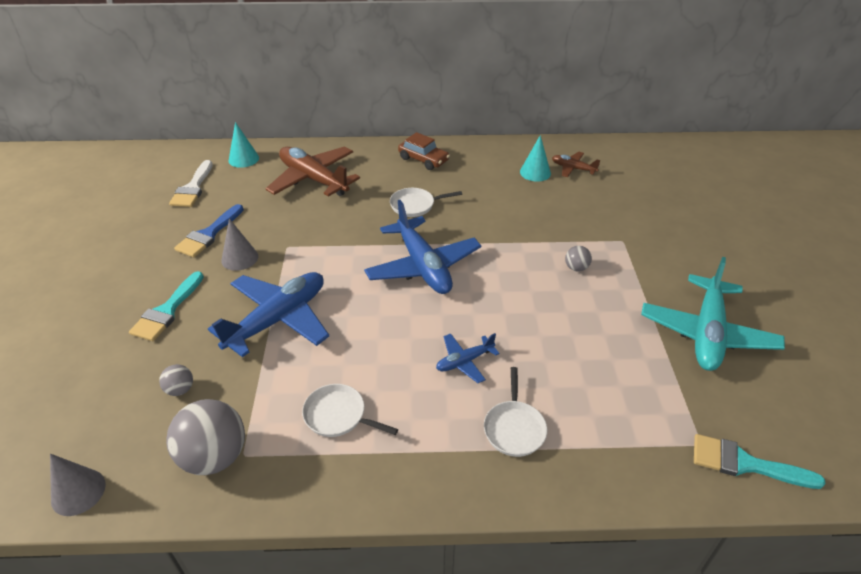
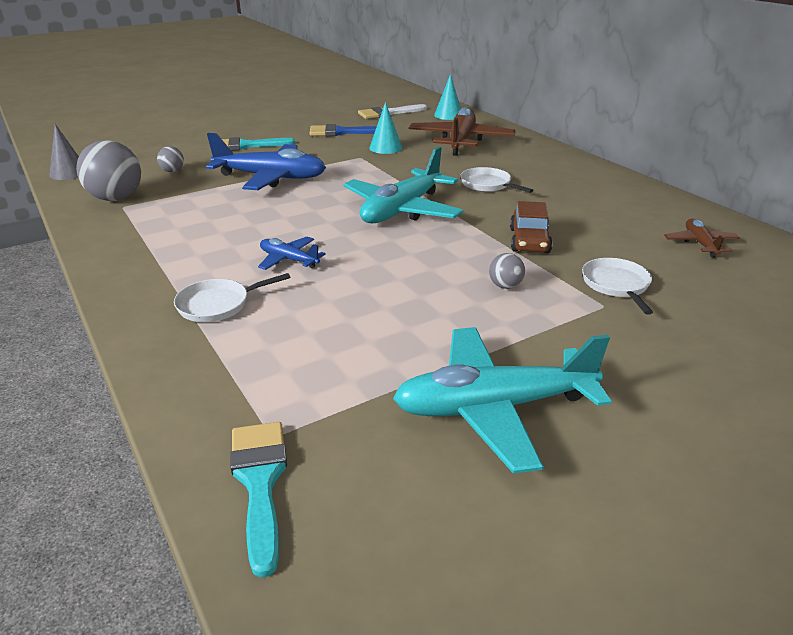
camera: 60 degrees right, 10 degrees down
(239, 258) = (326, 148): grey cone -> none
(338, 415) = (182, 226): white pan -> white pan (616, 285)
(423, 159) = (567, 170): brown car -> brown car (529, 241)
(423, 266) = (402, 210): blue plane -> turquoise plane
(535, 172) = (648, 224): turquoise cone -> turquoise cone (385, 148)

